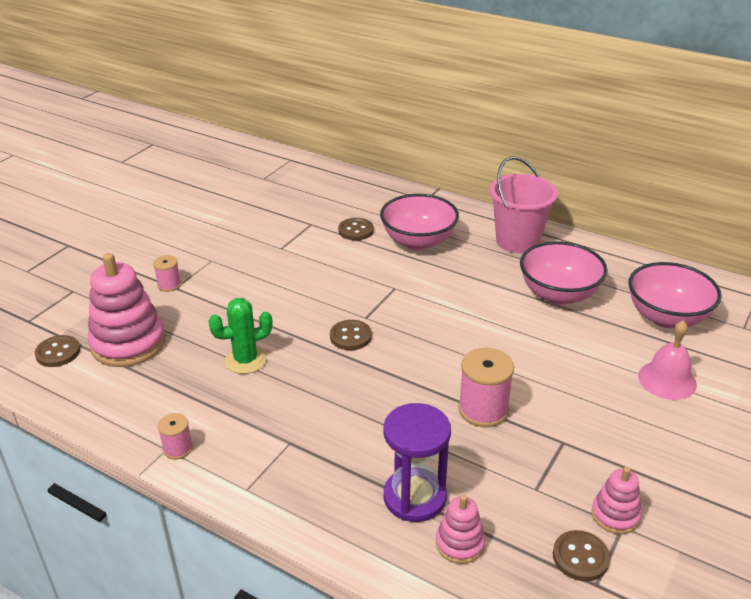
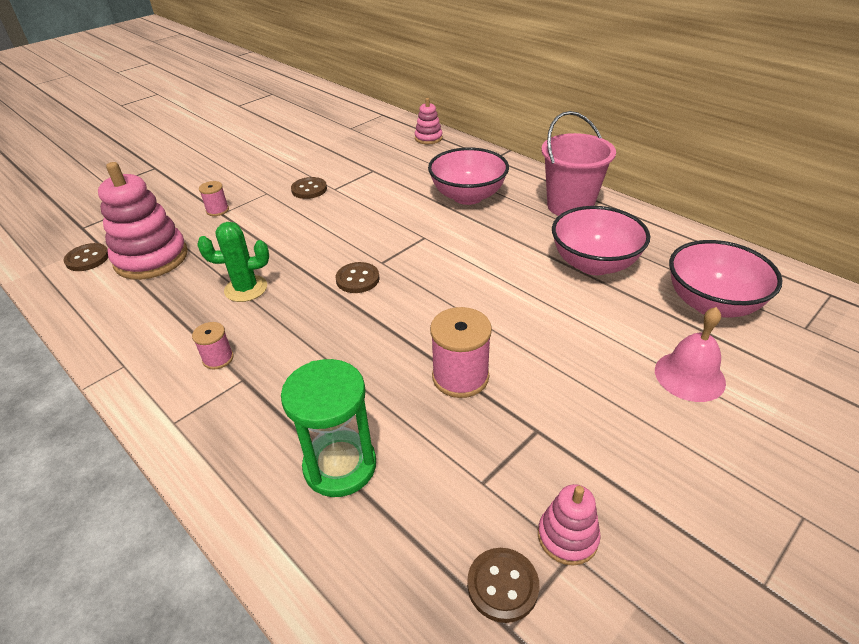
camera: 15 degrees right, 5 degrees up
(178, 448) = (134, 367): pink spool -> pink spool (218, 358)
(356, 230) = (412, 180): brown button -> brown button (309, 189)
(414, 497) = (340, 466): purple hourglass -> green hourglass
(460, 543) = (364, 534): pink stacking toy -> pink stacking toy (428, 138)

